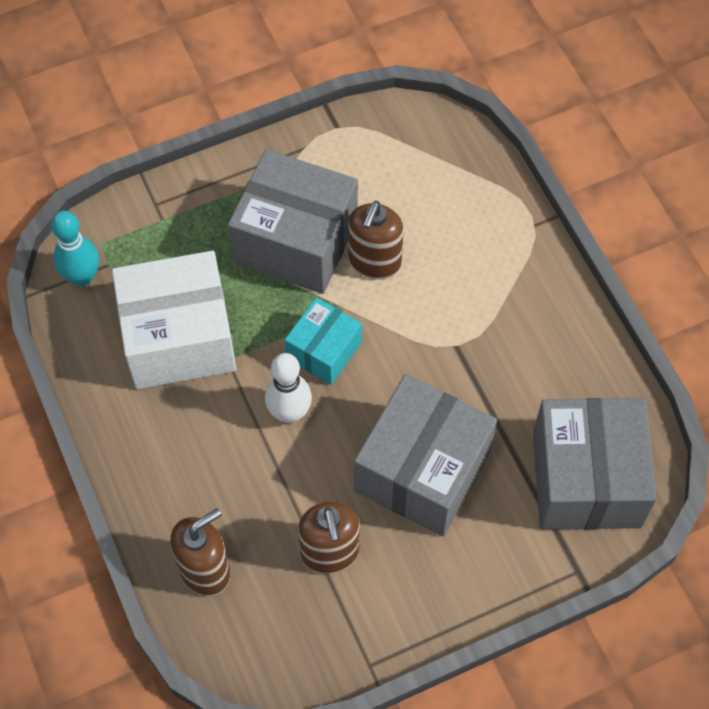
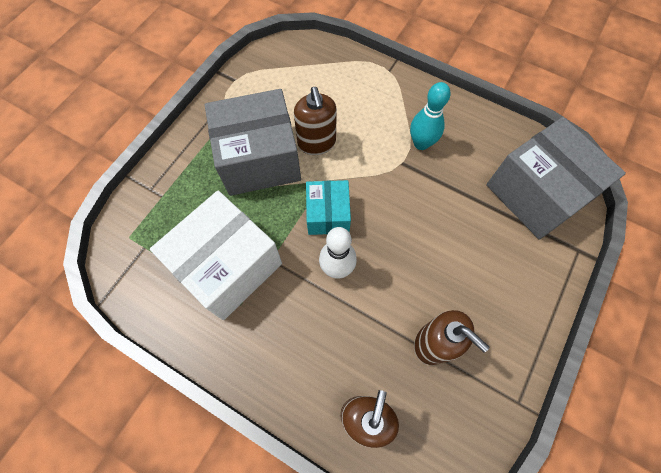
camera: 35 degrees left, 5 degrees up
(82, 277) = (131, 267): turquoise bowling pin -> turquoise bowling pin (421, 143)
(422, 470) = (445, 250): grey box -> none

